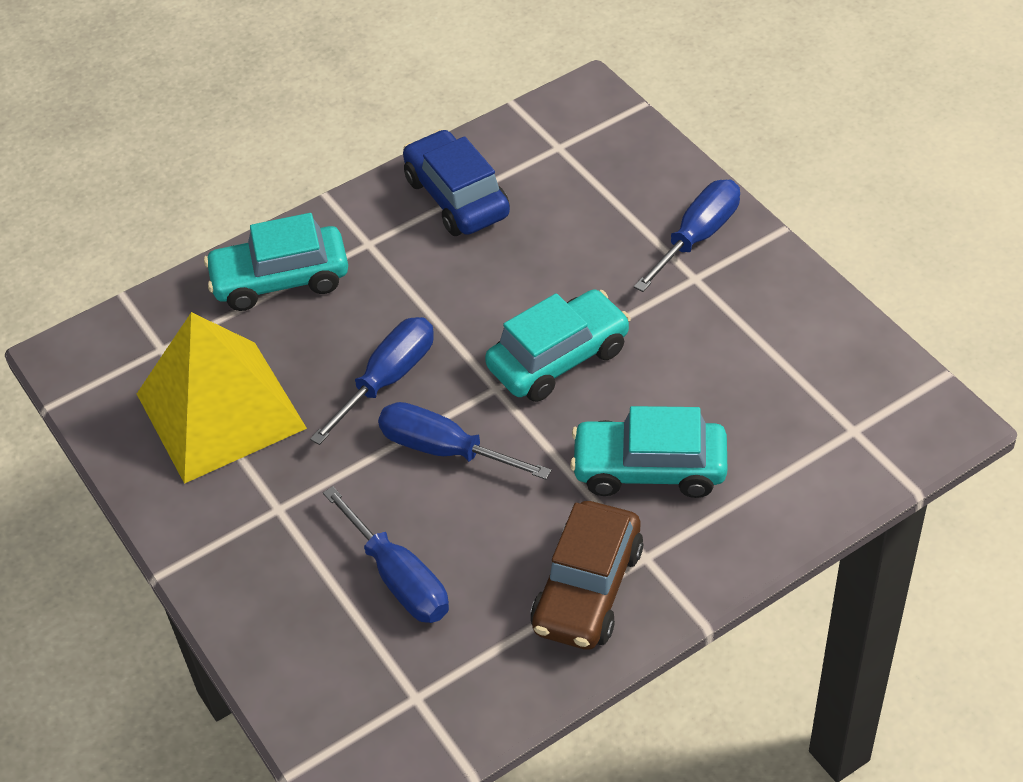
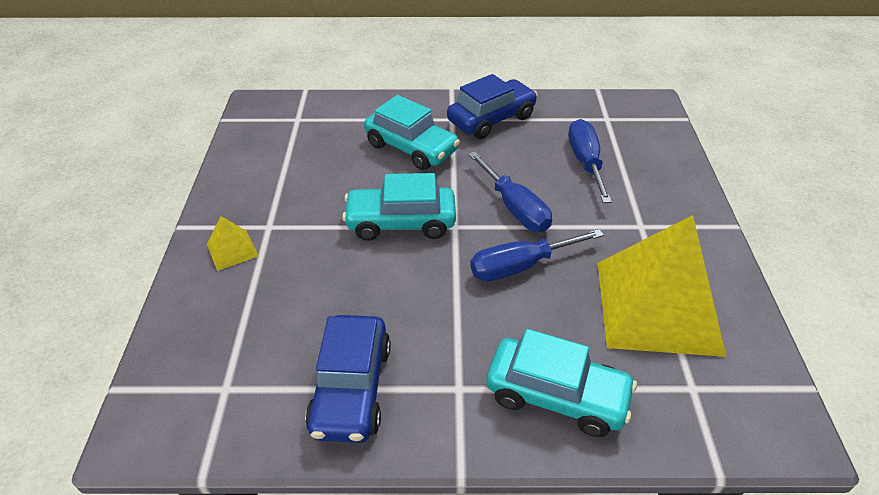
camera: 150 degrees left, 5 degrees down
(587, 589) = (491, 119): brown car -> blue car
(697, 237) = (232, 250): blue screwdriver -> yellow pyramid

